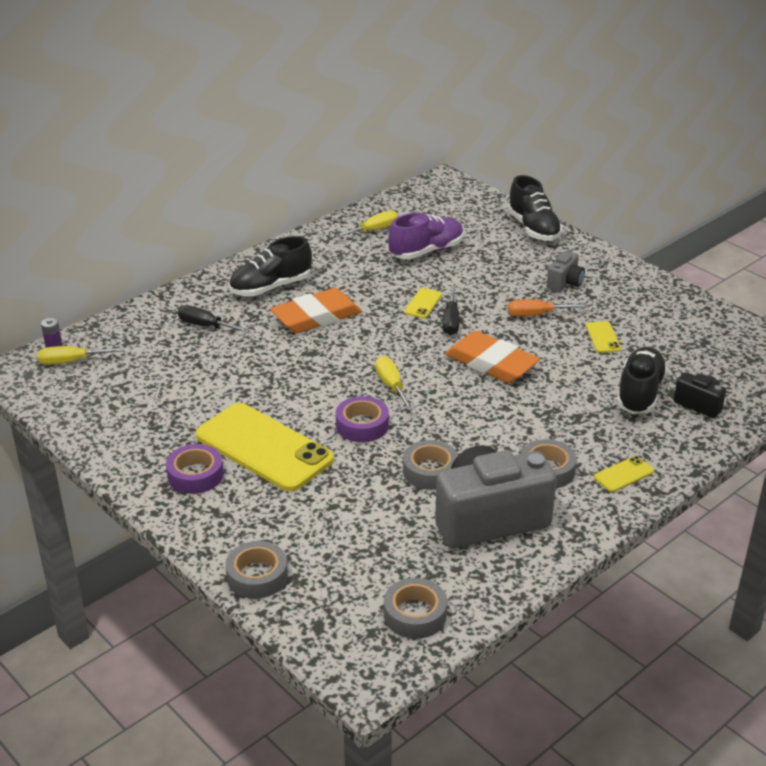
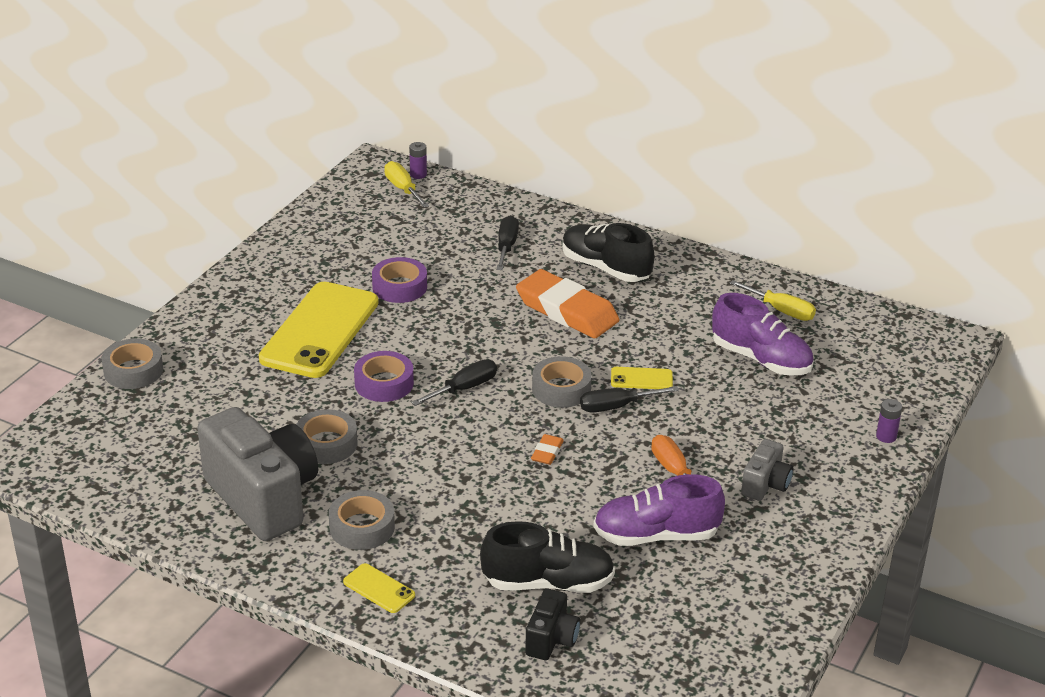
camera: 70 degrees right, 0 degrees up
(195, 475) = (262, 302): purple tape -> purple tape (399, 287)
(391, 385) = (464, 388): yellow screwdriver -> black screwdriver
(415, 614) = (107, 474): grey tape -> grey tape (561, 389)
(491, 363) = (547, 452): orange eraser -> orange eraser, size x0.41
(533, 228) = (886, 436): black shoe -> purple battery
(565, 283) = (765, 485): grey camera -> grey camera turned 75 degrees counterclockwise
(603, 337) = (656, 535): yellow phone -> purple shoe

